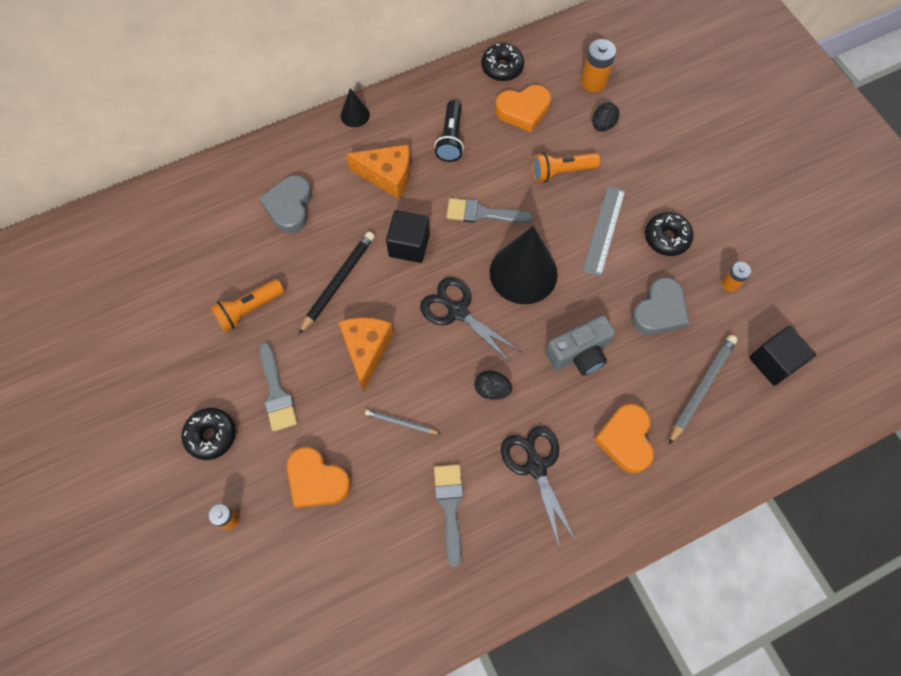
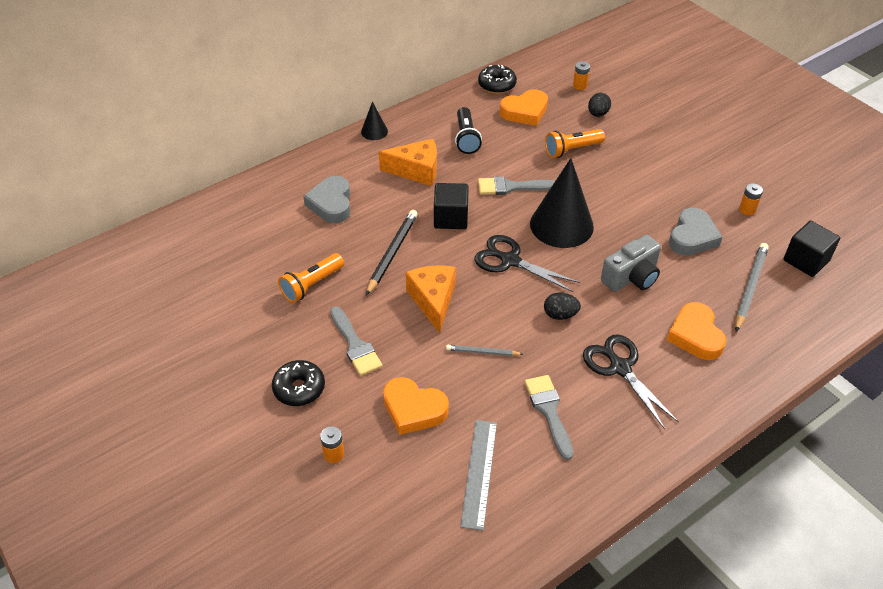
camera: 10 degrees left, 20 degrees down
(593, 82) = (580, 86): orange battery -> orange battery, size x0.61
(604, 230) = (623, 185): grey ruler -> grey ruler (479, 473)
(666, 238) = (680, 184): black donut -> none

